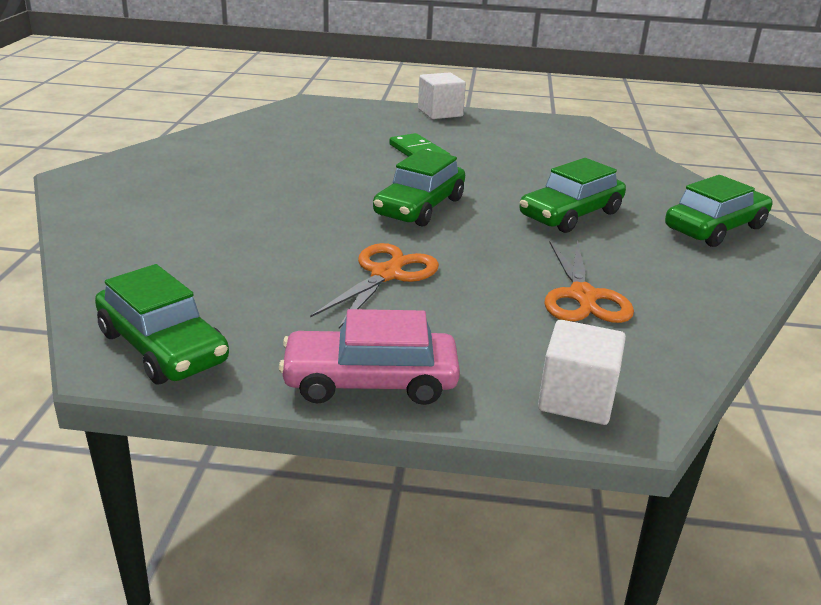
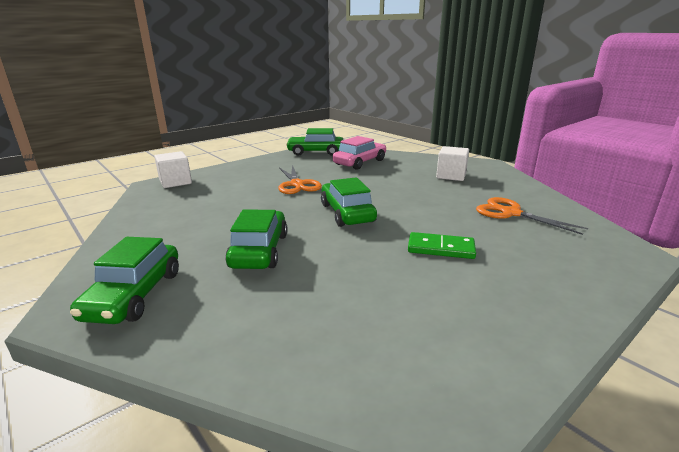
camera: 135 degrees right, 5 degrees down
(370, 381) = (247, 165): pink car -> pink car (360, 162)
(440, 113) = (569, 314): white cube -> white cube (451, 176)
(583, 296) = (202, 209): orange scissors -> orange scissors (511, 213)

